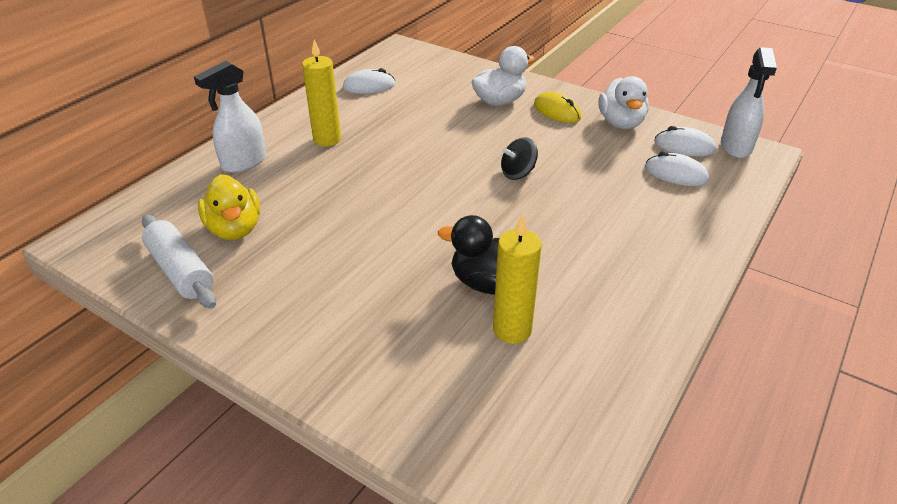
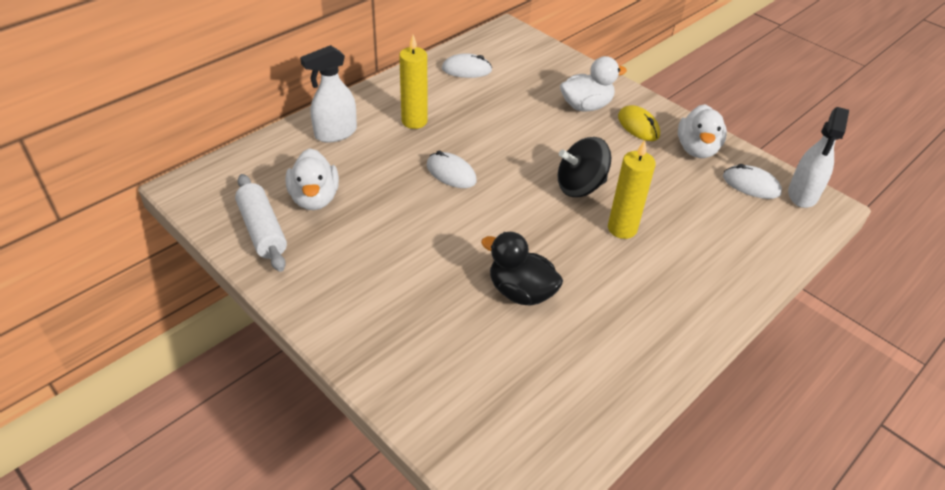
camera: 10 degrees right, 5 degrees up
(235, 229) = (314, 198): yellow duck -> white duck
(512, 330) = (528, 339): yellow candle -> yellow candle (622, 229)
(518, 173) = (580, 186): black spinning top -> black spinning top, size x1.54
(676, 174) = (731, 213): white mouse -> white mouse (451, 173)

